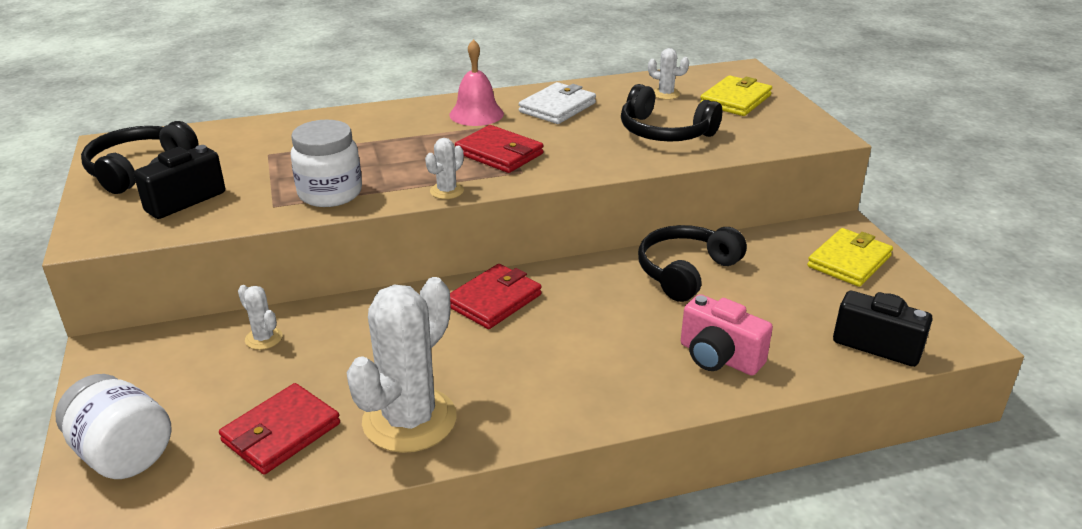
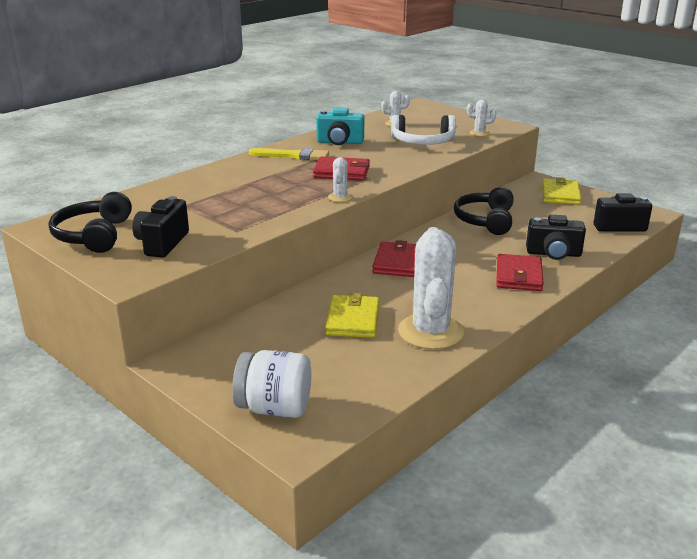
camera: 30 degrees left, 5 degrees down
(263, 338) = (278, 323): white cactus -> white cactus (479, 133)
(281, 432) = (362, 363): red wallet -> red wallet (518, 276)
(330, 193) = (265, 216): white jar -> none
(476, 114) = (293, 155): pink bell -> yellow brush
(557, 107) = (340, 142): white wallet -> turquoise camera
(664, 132) = (423, 142): black headphones -> white headphones
(719, 357) = (553, 254): pink camera -> black camera
(735, 100) = (438, 119): yellow wallet -> yellow wallet (353, 320)

